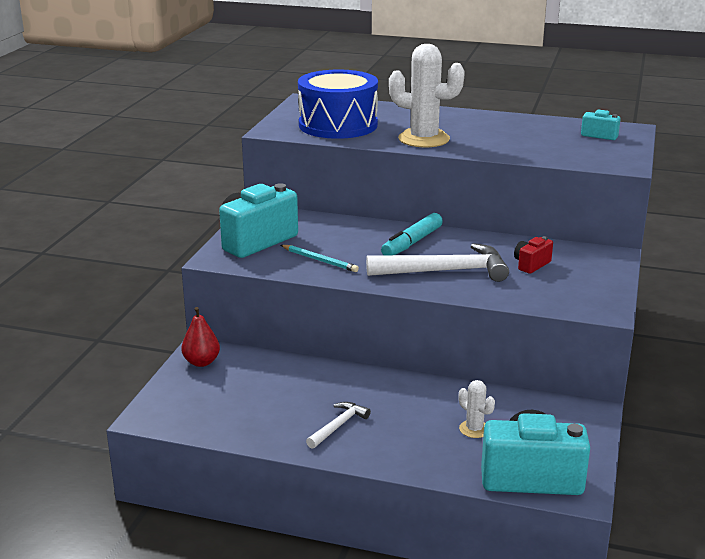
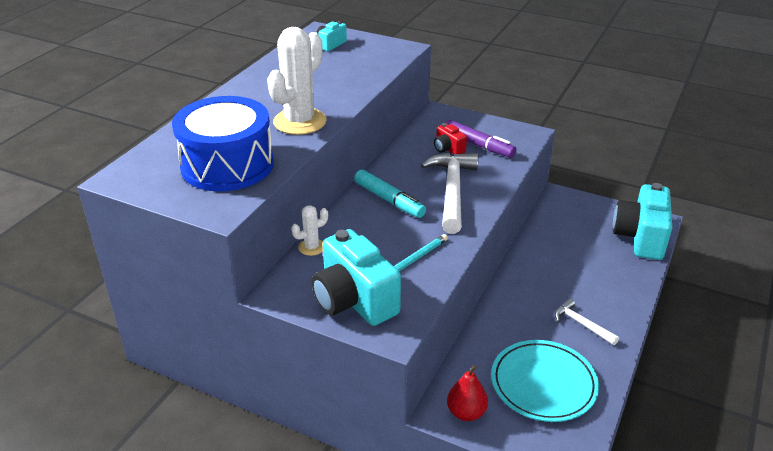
camera: 80 degrees left, 10 degrees up
(243, 402) = (543, 384): none -> turquoise plate
(474, 429) = (584, 252): white cactus -> white cactus (311, 247)
(552, 281) = (478, 145): none -> purple marker

